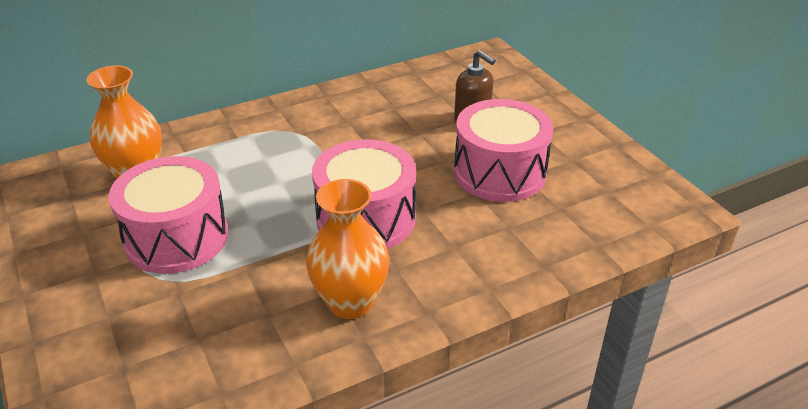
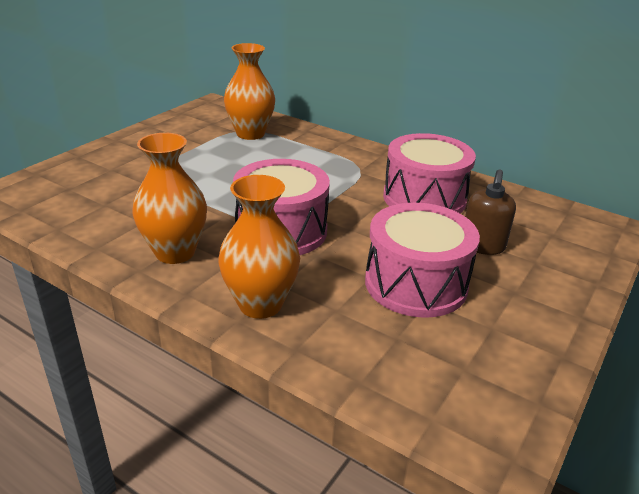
camera: 60 degrees right, 5 degrees down
(176, 238) = (199, 166): pink drum -> pink drum (424, 198)
(474, 268) = (260, 304): none -> orange vase

